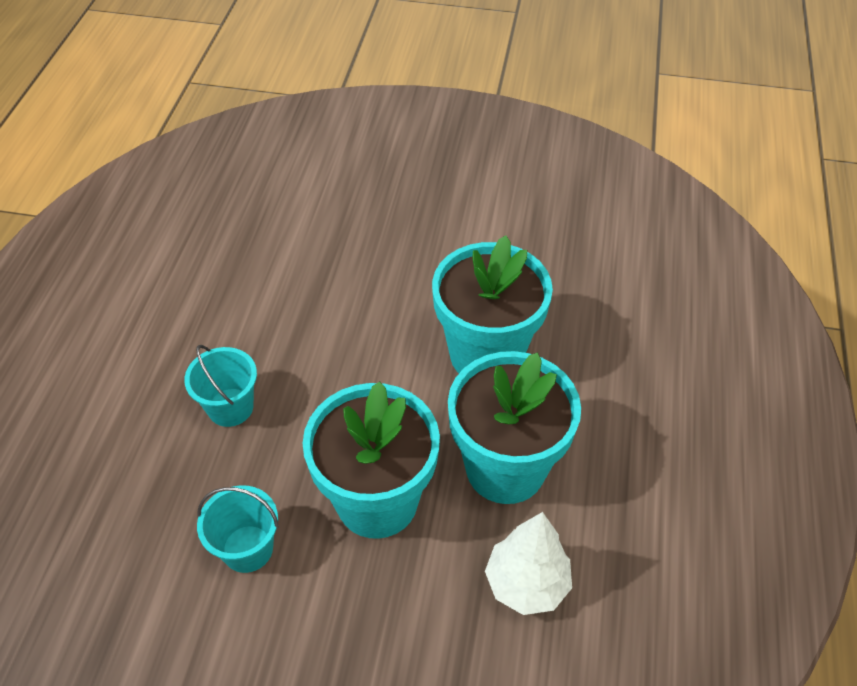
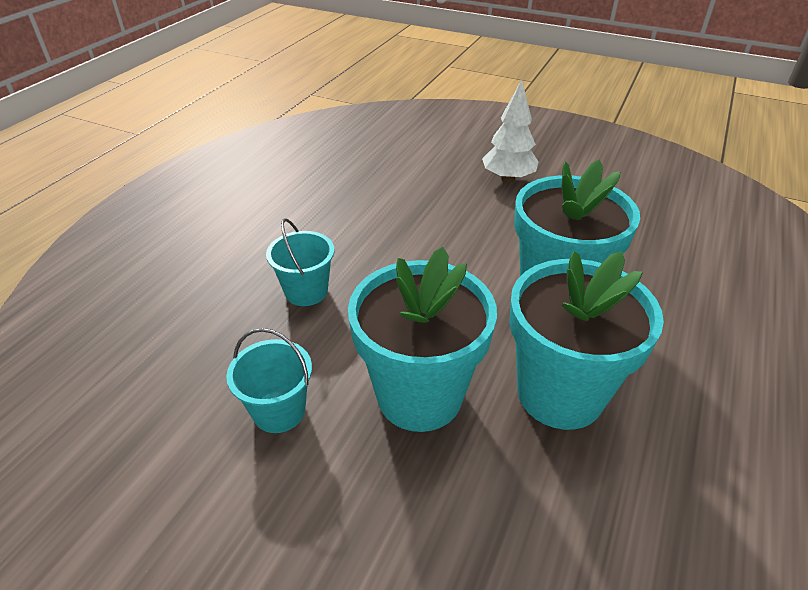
camera: 15 degrees right, 10 degrees down
(526, 584) = (566, 516): white tree -> white tree (508, 179)

